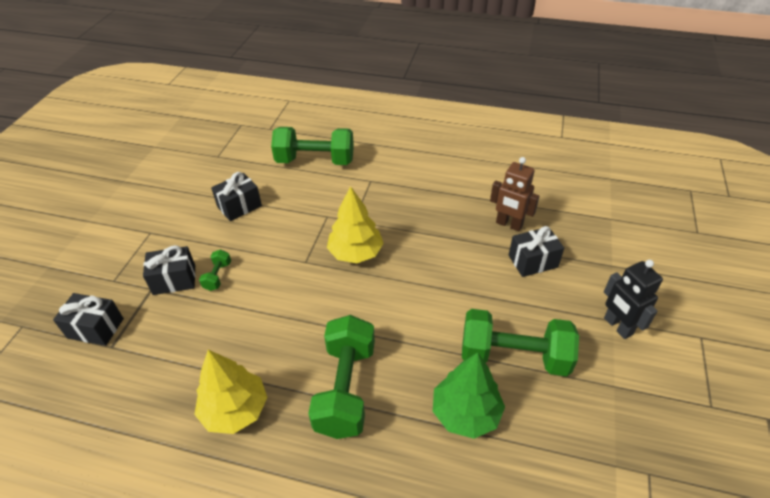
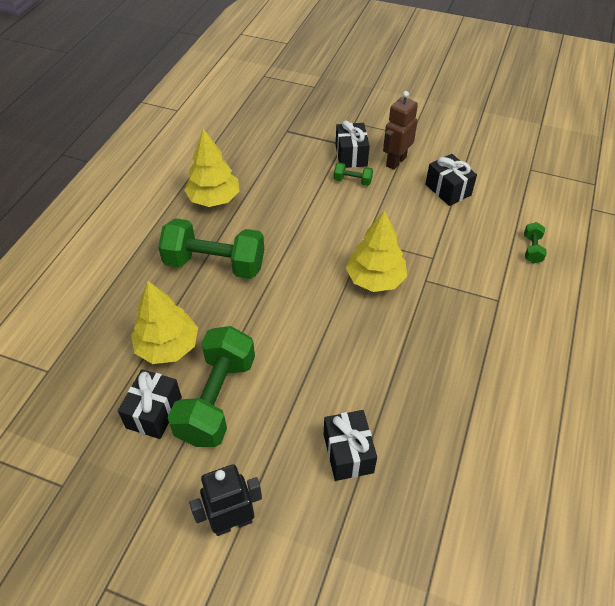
camera: 95 degrees right, 5 degrees up
(95, 328) = (306, 120): black gift -> black gift (154, 412)
(315, 161) = (532, 249): green dumbbell -> green dumbbell, size x0.43
(465, 412) = (168, 346): green tree -> yellow tree
(509, 224) = (416, 440): brown robot -> brown robot (396, 161)

